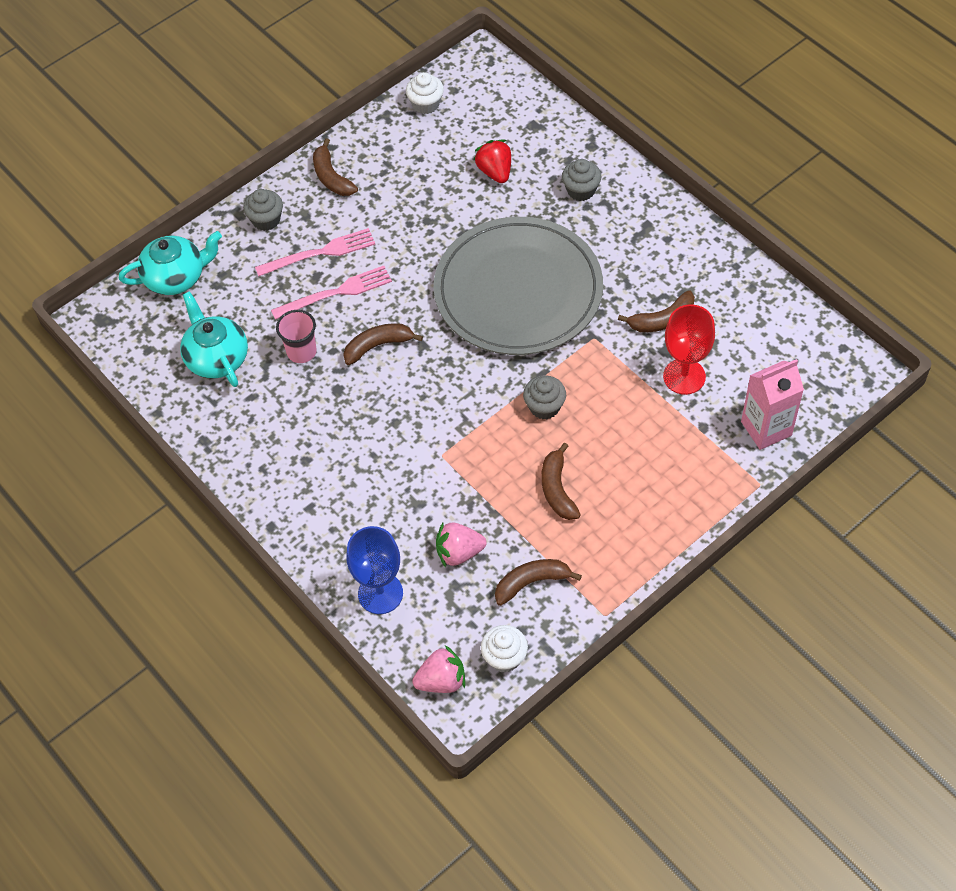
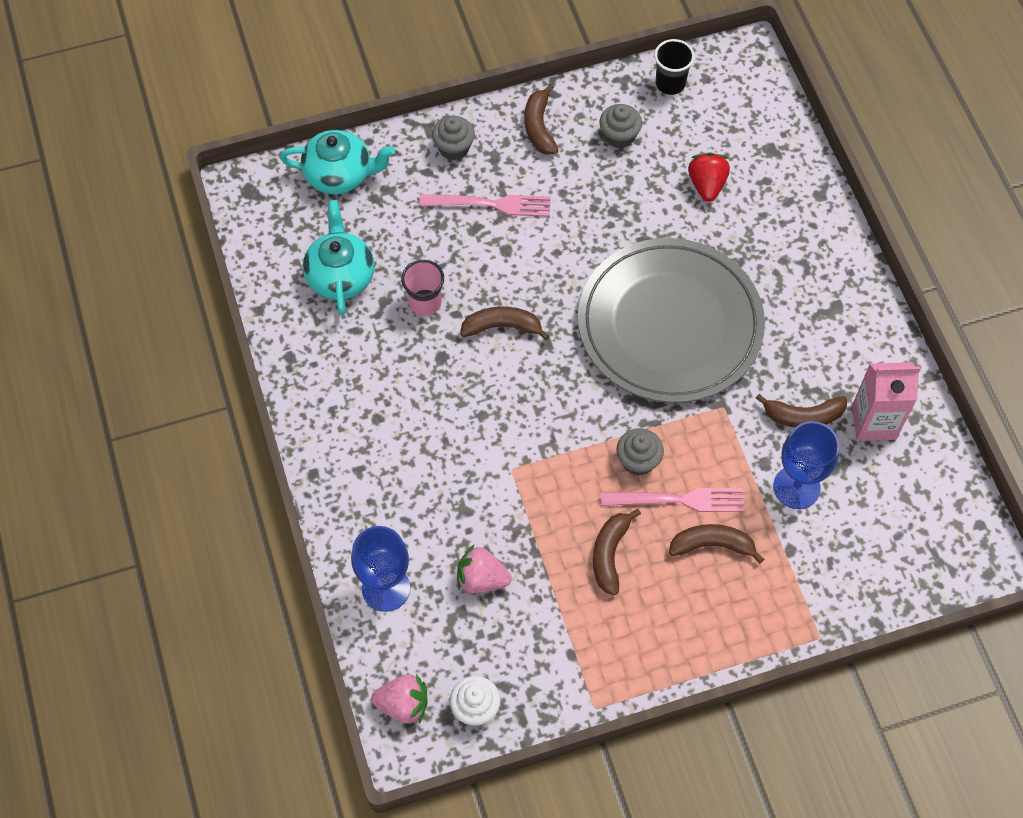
camera: 20 degrees right, 5 degrees up
(336, 293) = (487, 253): pink fork -> pink fork (678, 500)
(426, 104) = (670, 83): white cupcake -> black cup
(531, 582) = (538, 641): brown banana -> brown banana (712, 545)
(581, 190) = (785, 240): grey cupcake -> grey cupcake (619, 136)
(684, 376) = (796, 487): red goblet -> blue goblet
(766, 428) = (855, 579): pink carton -> pink carton (874, 422)

